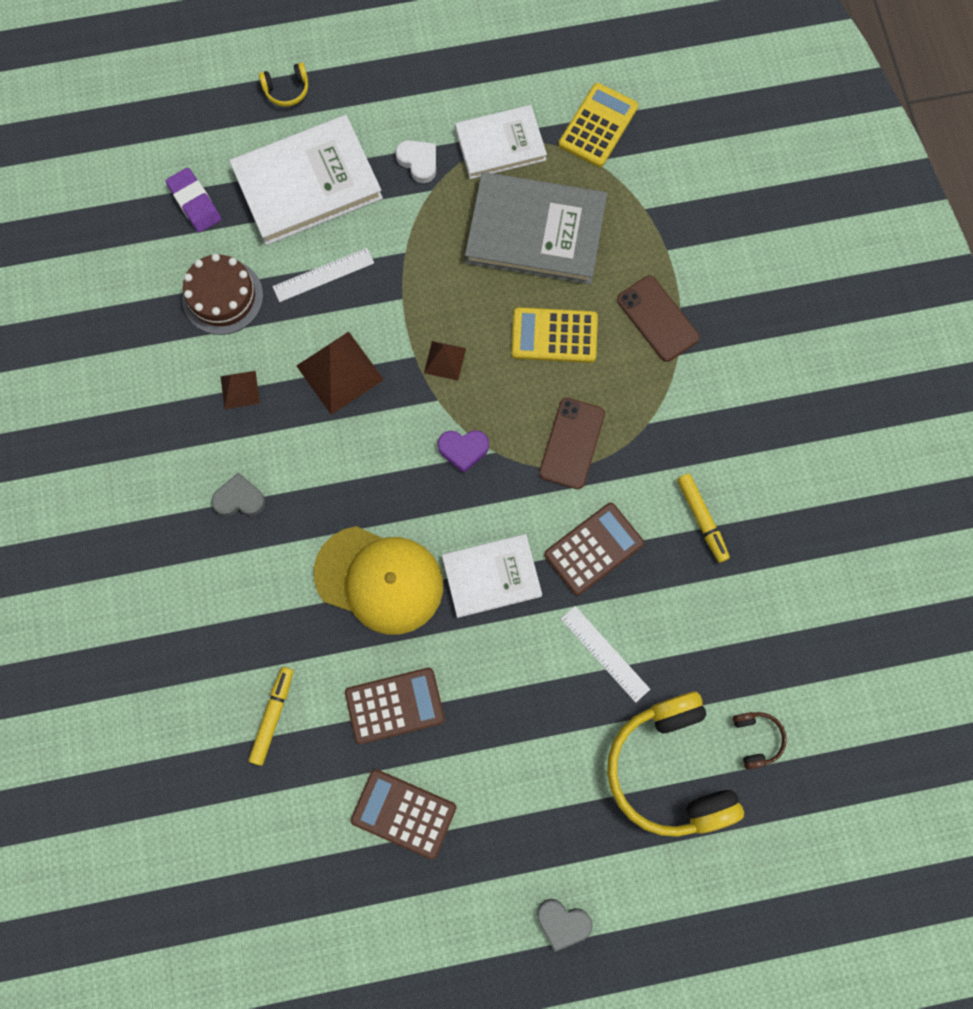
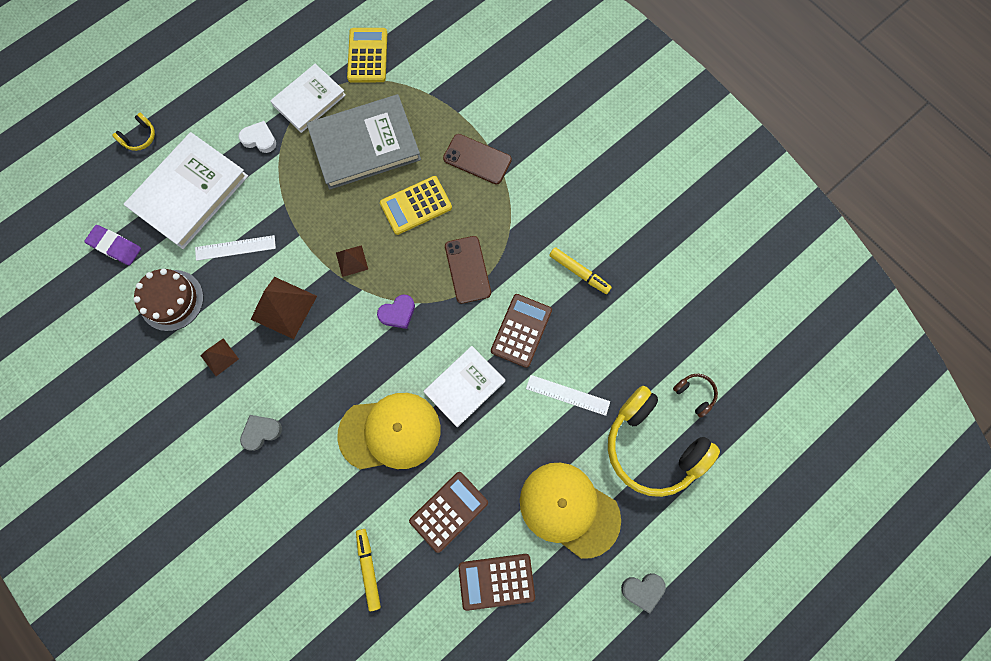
camera: 30 degrees left, 0 degrees up
(323, 275) = (235, 248): white ruler -> white ruler turned 45 degrees clockwise
(531, 783) = (569, 509): none -> yellow cap

